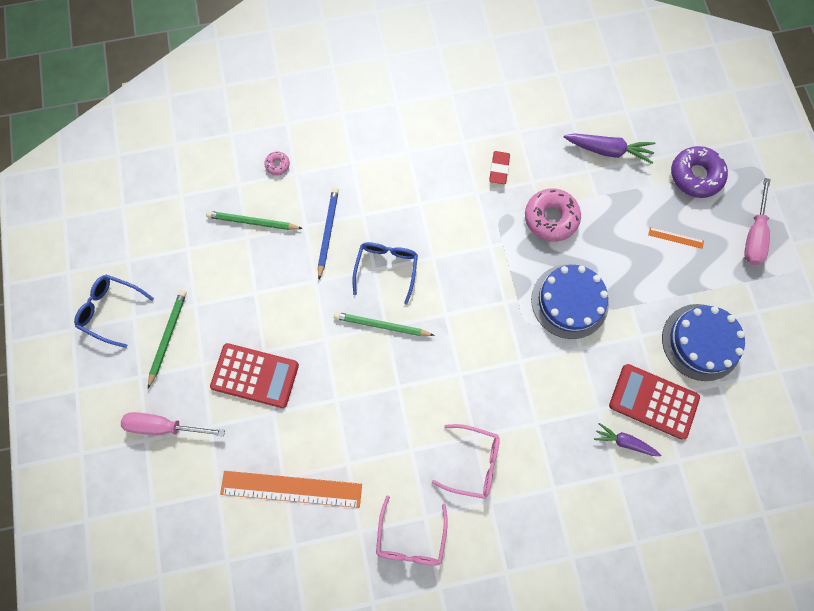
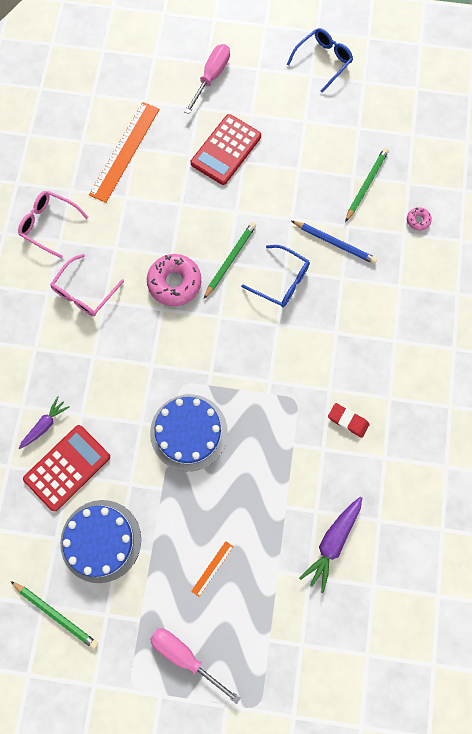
camera: 110 degrees right, 0 degrees up
(168, 337) = (284, 96): green pencil -> green pencil (56, 614)
(550, 218) = (278, 450): pink donut -> pink donut (174, 283)
(695, 176) = (272, 625): purple donut -> none

